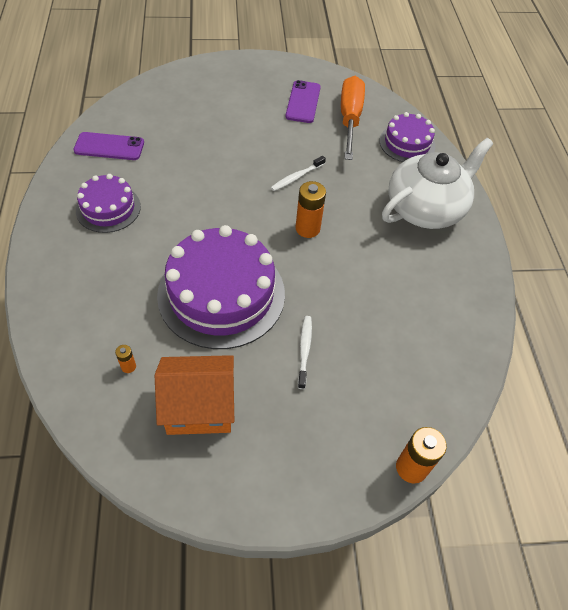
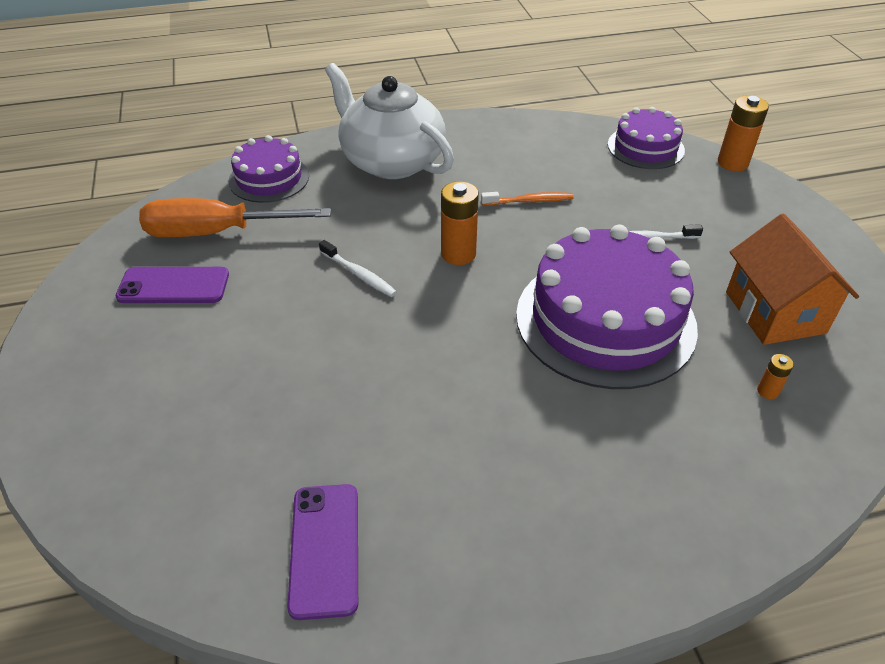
camera: 95 degrees left, 10 degrees down
(108, 208) = (493, 500): purple cake -> purple cake (645, 147)
(364, 282) = (529, 201): none -> orange toothbrush

